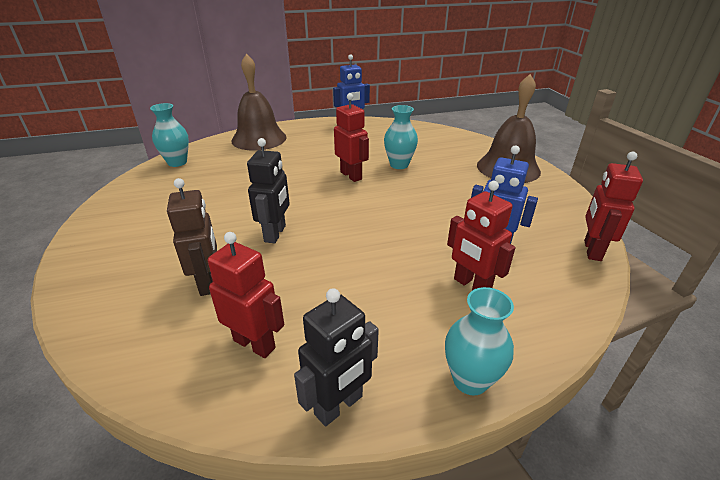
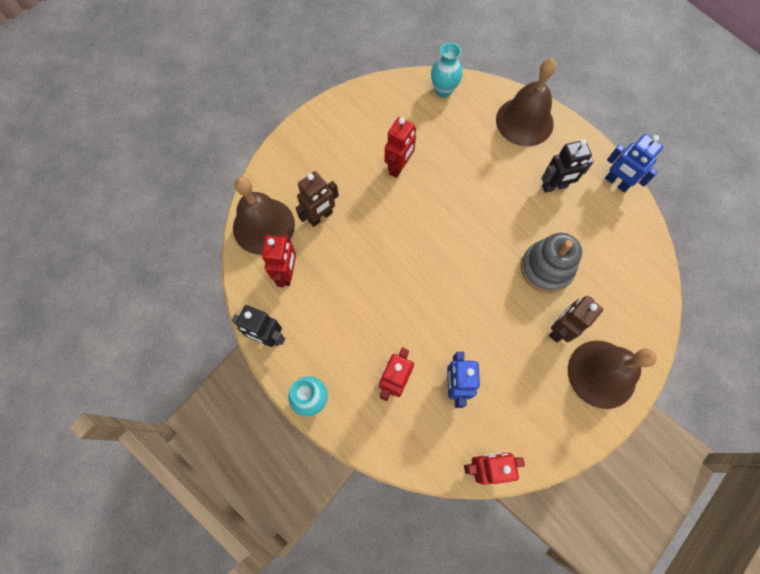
camera: 65 degrees right, 35 degrees up
(155, 347) = (263, 226): none -> brown bell
(275, 234) = (387, 225): black robot -> black robot (554, 187)
(351, 175) = (501, 236): red robot -> red robot (399, 167)
(399, 165) = (546, 268): turquoise vase -> grey stacking toy
(459, 174) = (560, 329): none -> brown robot

